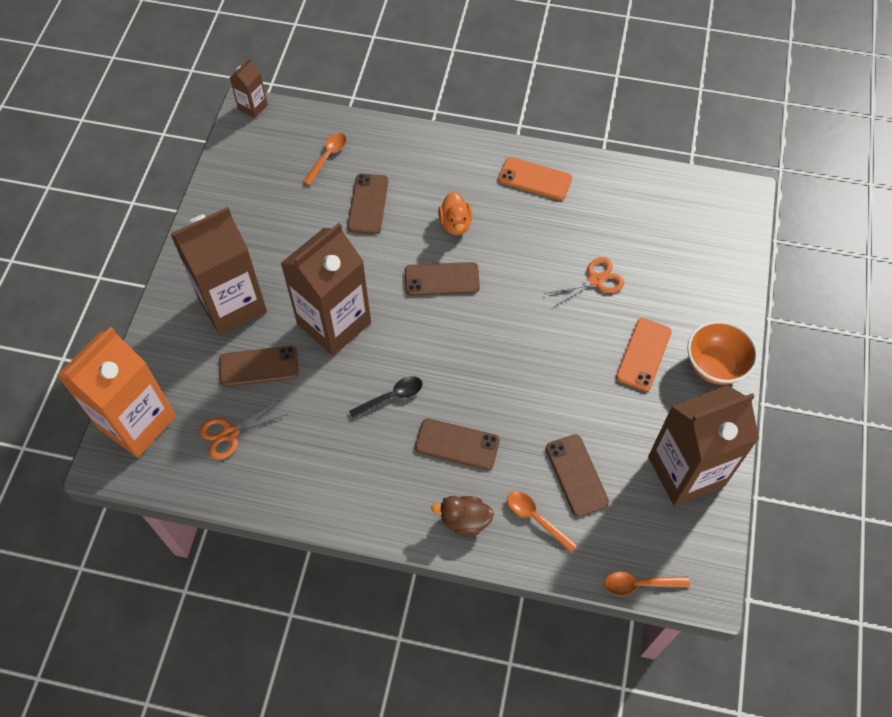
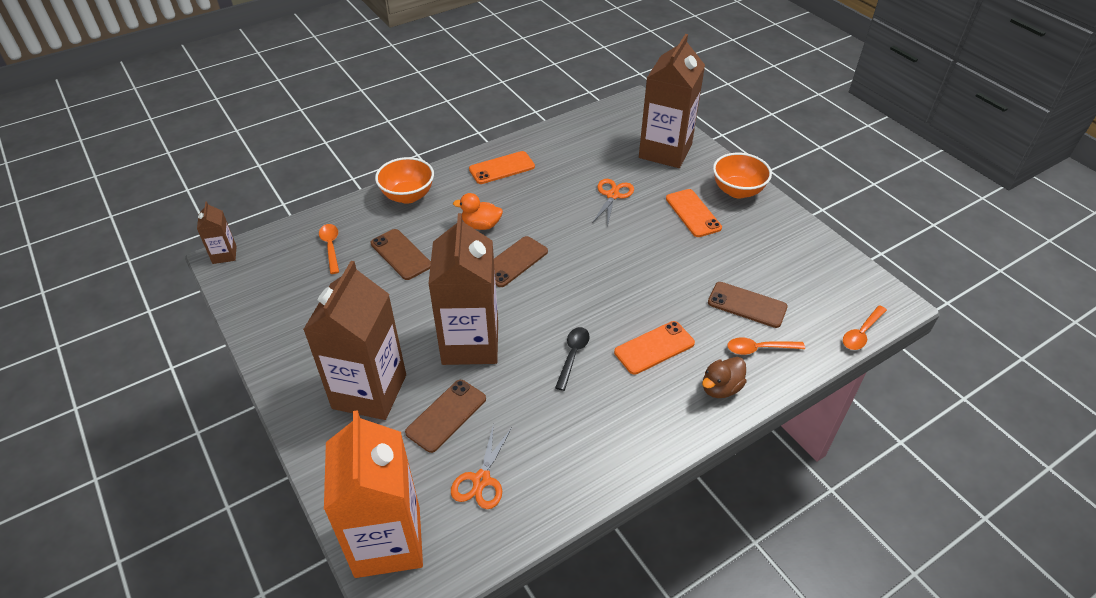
camera: 45 degrees left, 15 degrees down
(431, 150) = (408, 196): none -> orange bowl
(455, 224) = (481, 225): orange duck -> orange duck turned 150 degrees clockwise
(457, 444) = (654, 347): brown phone -> orange phone
(686, 471) = (799, 254): brown carton -> brown carton (665, 151)

